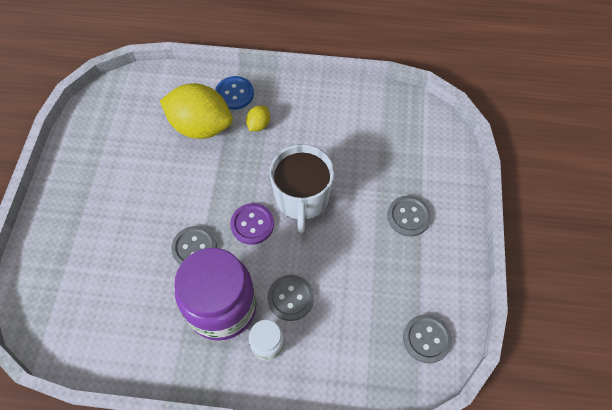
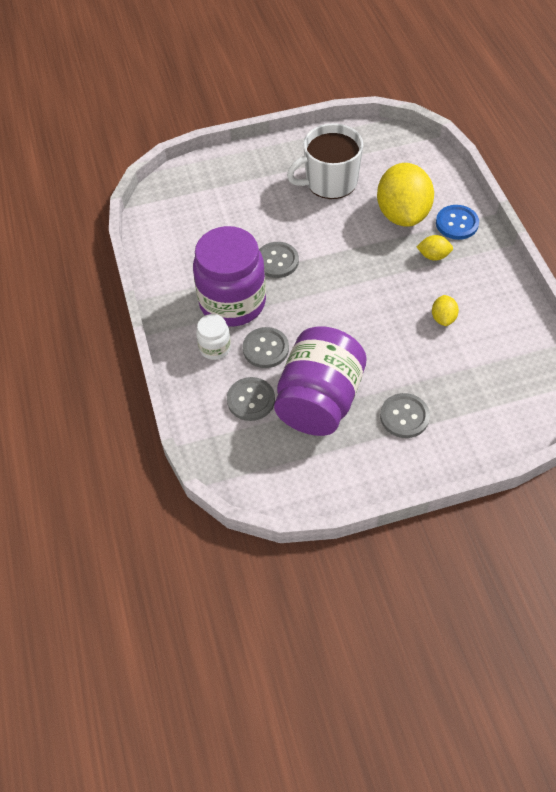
camera: 70 degrees right, 5 degrees down
(252, 224) = (323, 293): purple button -> none
(302, 198) = (372, 320): white mug -> white mug (330, 181)
(325, 147) = (443, 318): none -> yellow lemon
(366, 275) = (319, 400): none -> purple jar
(426, 339) = (279, 472): grey button -> grey button (251, 400)

